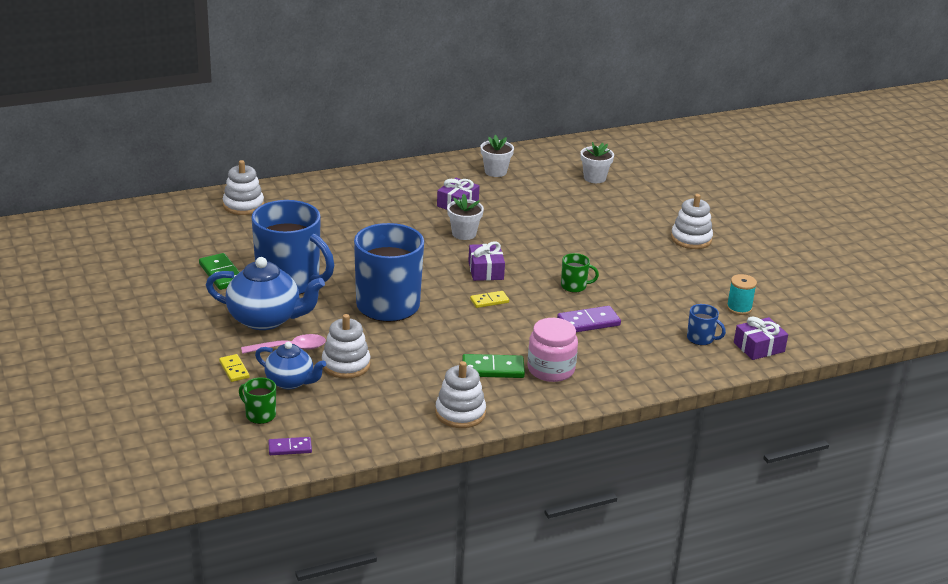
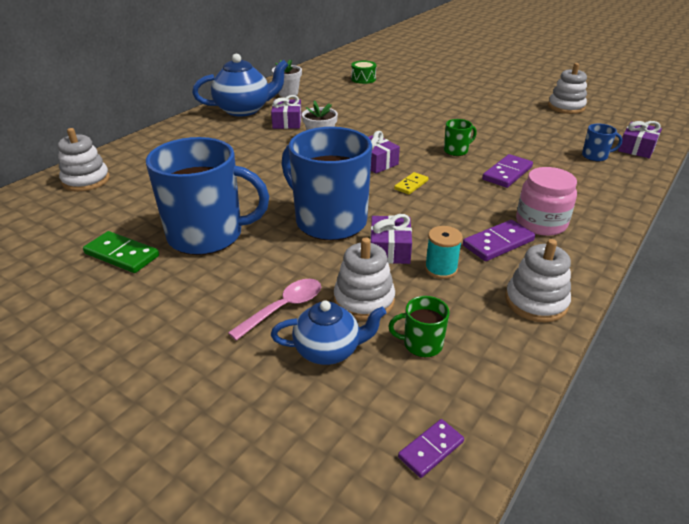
camera: 30 degrees left, 5 degrees up
(234, 369) = (245, 367): yellow domino -> none
(260, 415) = (341, 418): green mug -> green mug (421, 344)
(265, 319) = (221, 286): blue teapot -> blue teapot (244, 110)
(405, 341) = (390, 249): none -> purple gift
(493, 369) = (498, 243): green domino -> purple domino
(594, 178) = (363, 79): white flower pot -> green drum
(691, 239) = (480, 96): white stacking toy -> white stacking toy (566, 107)
(739, 308) = (580, 128): turquoise spool -> turquoise spool (441, 269)

